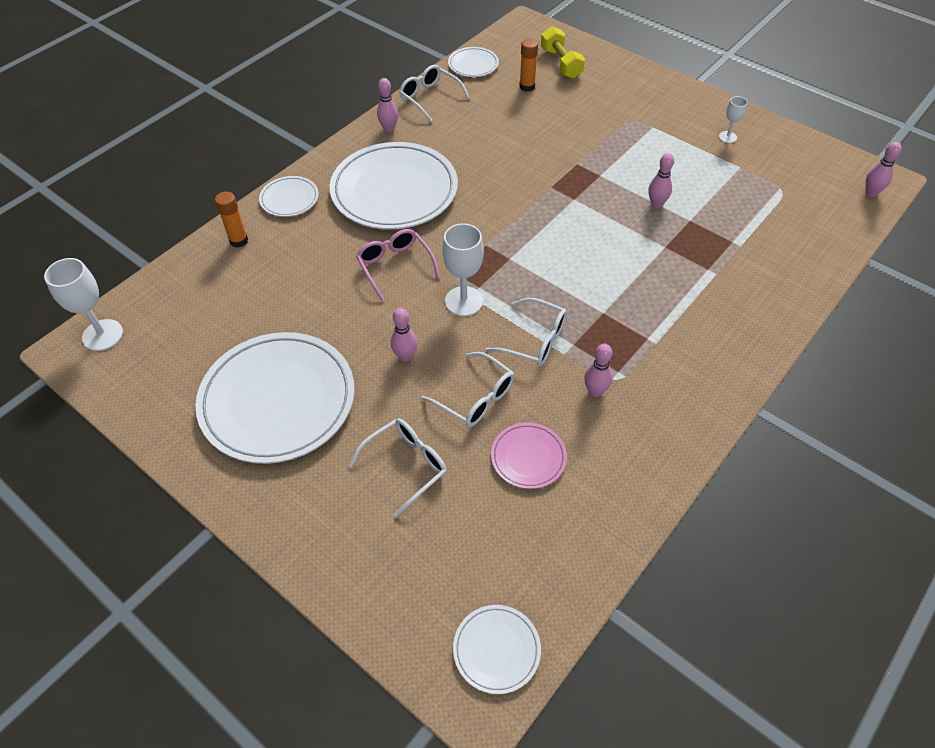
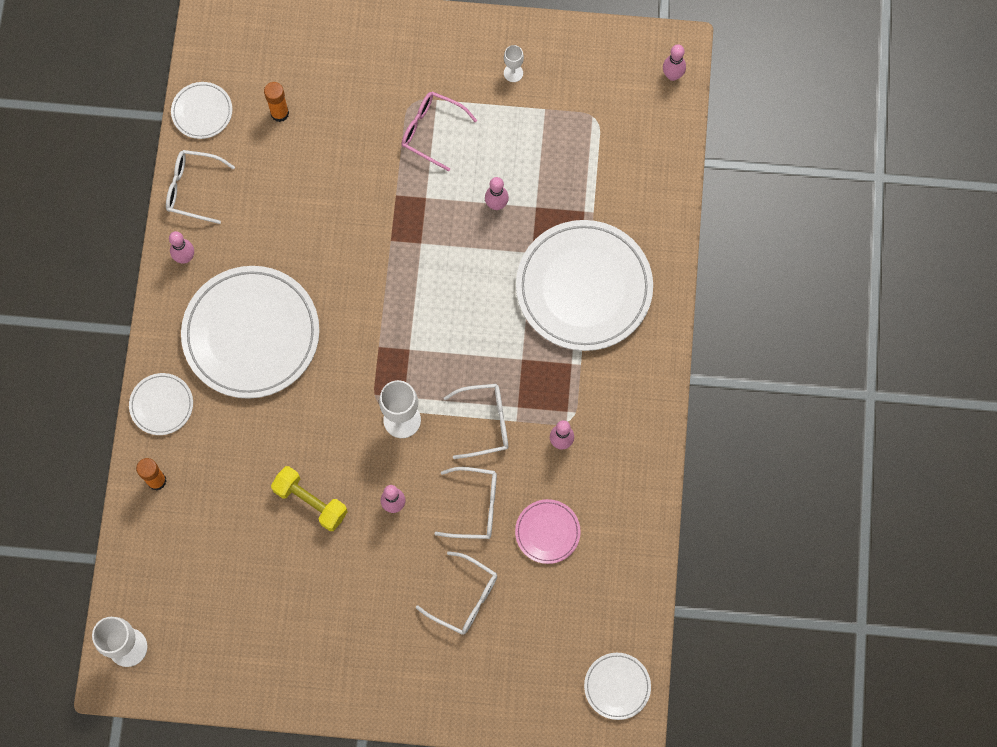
camera: 35 degrees left, 20 degrees up
(278, 400) = (325, 609): white plate -> white plate (584, 287)
(395, 266) = (317, 420): pink glasses -> pink glasses (432, 131)
(406, 466) = (464, 598): white glasses -> white glasses turned 105 degrees clockwise
(561, 63) = (291, 56): yellow dumbbell -> yellow dumbbell (311, 501)

